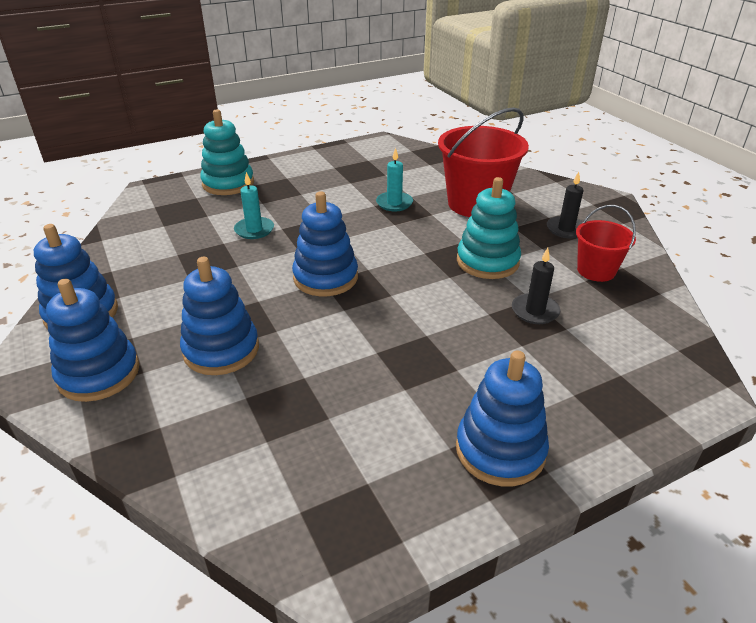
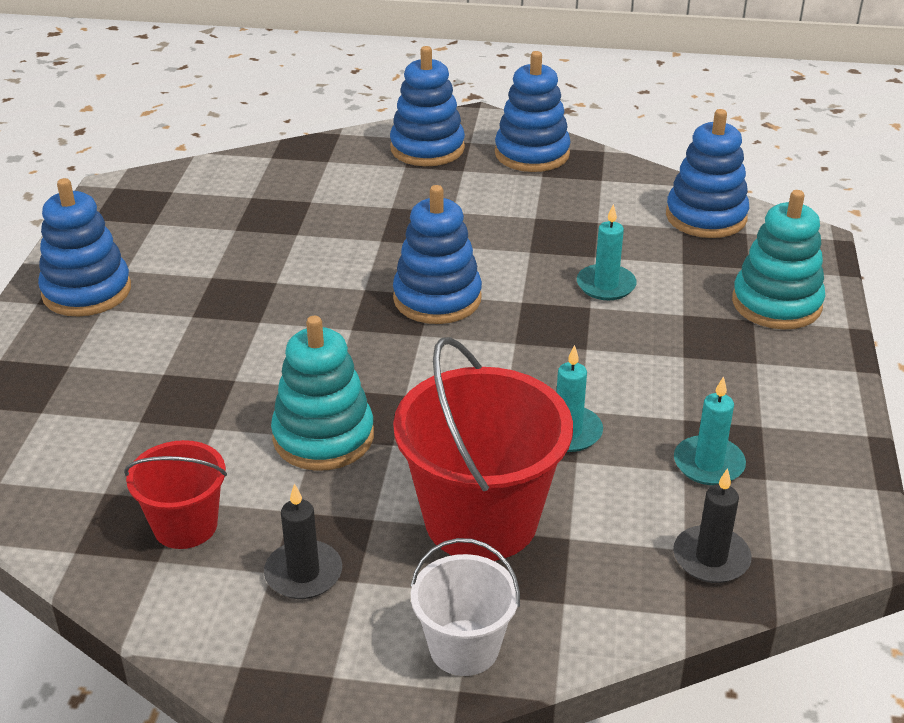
camera: 125 degrees right, 0 degrees up
(221, 350) = (388, 206): blue stacking toy -> blue stacking toy (706, 217)
(374, 171) = (708, 464): none -> turquoise candle
(535, 311) = (193, 416): black candle -> black candle (711, 558)
(539, 186) = (464, 648): none -> white bucket

